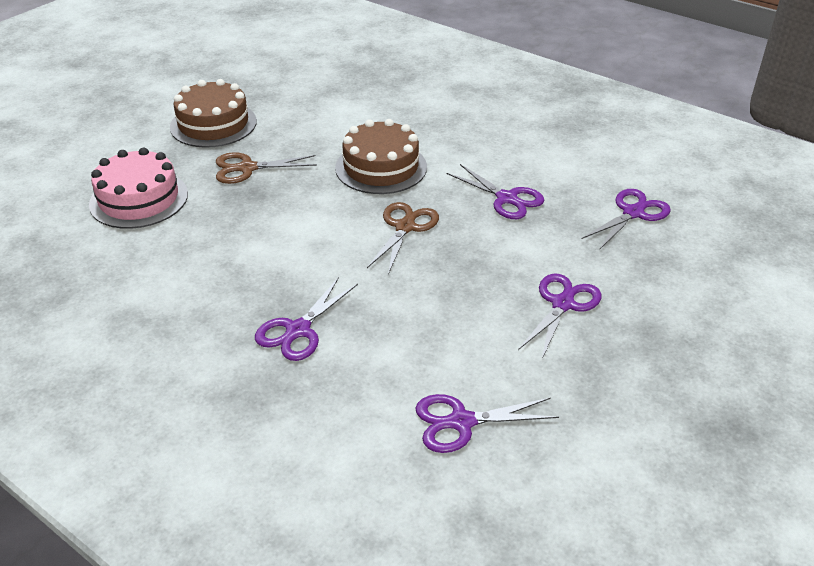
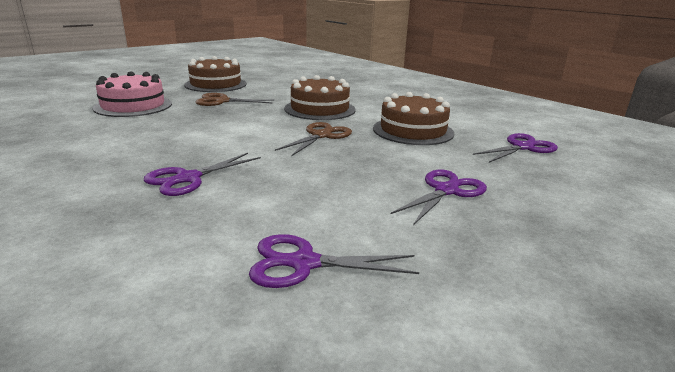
camera: 10 degrees right, 15 degrees down
(507, 199) = (413, 131): purple scissors -> brown cake

